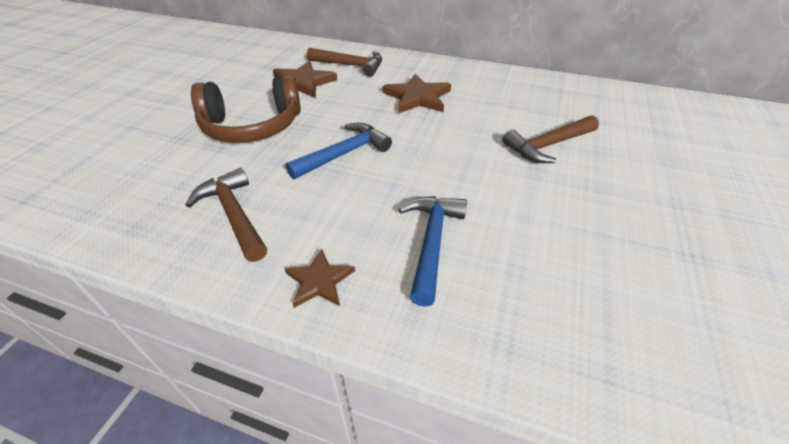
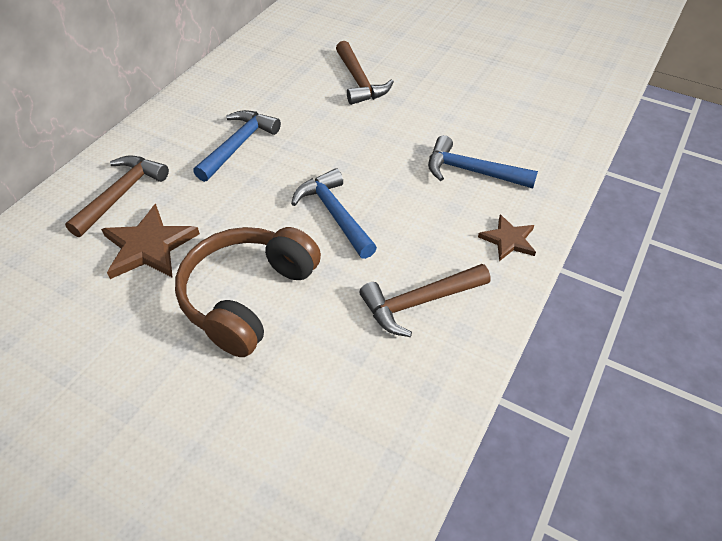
camera: 80 degrees left, 5 degrees up
(252, 126) = (247, 297): brown headphones -> brown headphones turned 150 degrees counterclockwise
(417, 97) = (238, 145): brown star -> blue hammer

